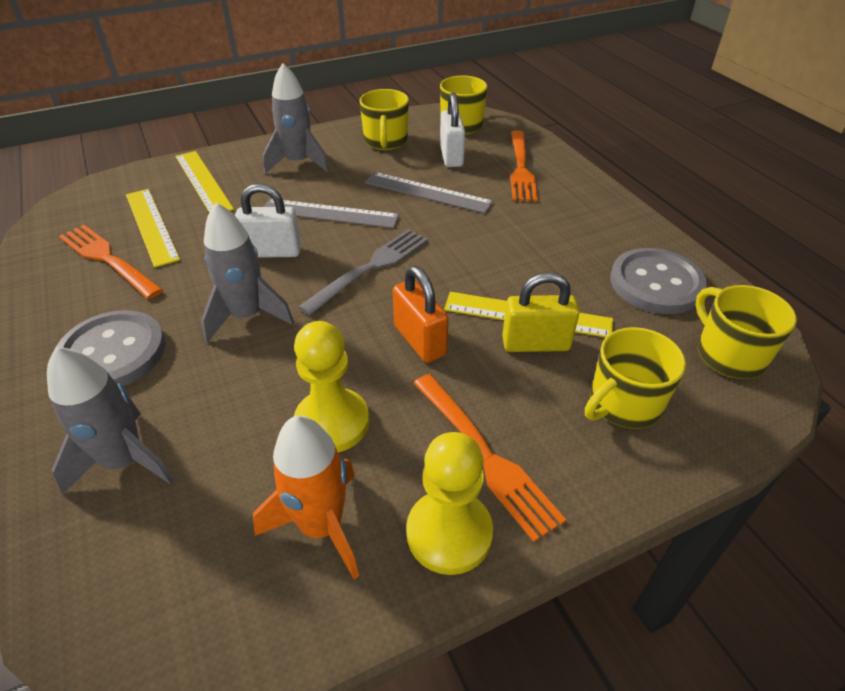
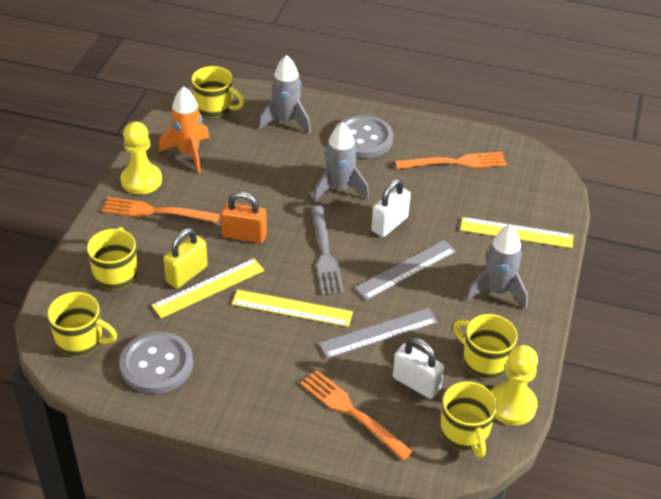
camera: 130 degrees right, 0 degrees up
(151, 226) = (477, 190): yellow ruler -> yellow ruler (292, 308)
(151, 598) = (215, 107): none -> yellow mug
(332, 422) = (232, 180): yellow pawn -> yellow pawn (512, 405)

